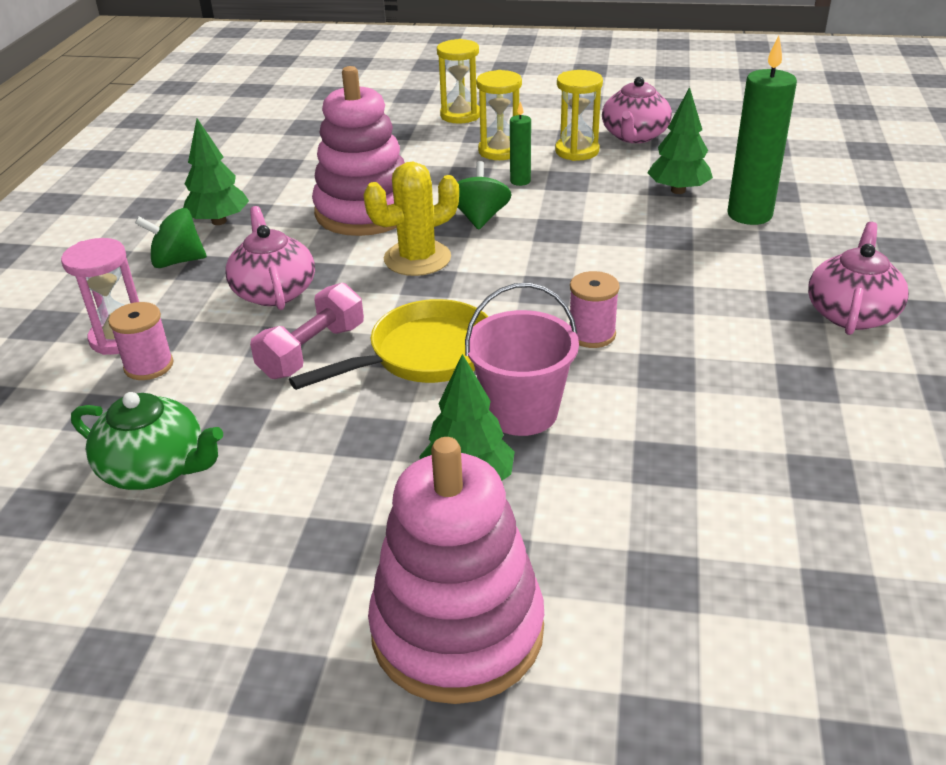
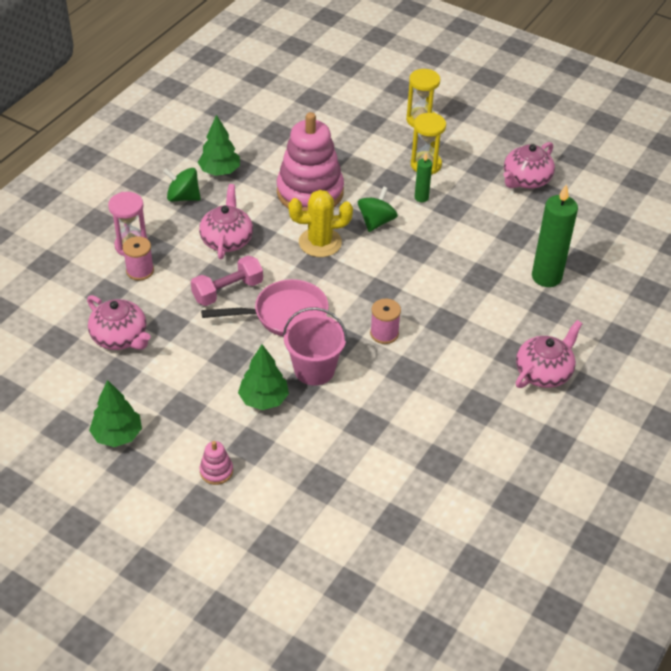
camera: 20 degrees right, 10 degrees up
(155, 468) = (120, 337): green teapot -> pink teapot
(423, 355) = (284, 315): yellow pan -> pink pan
(457, 630) = (216, 471): pink stacking toy -> pink stacking toy, size x0.40
(577, 151) = (476, 182): yellow hourglass -> none
(678, 190) = (517, 240): green tree -> green tree (117, 435)

